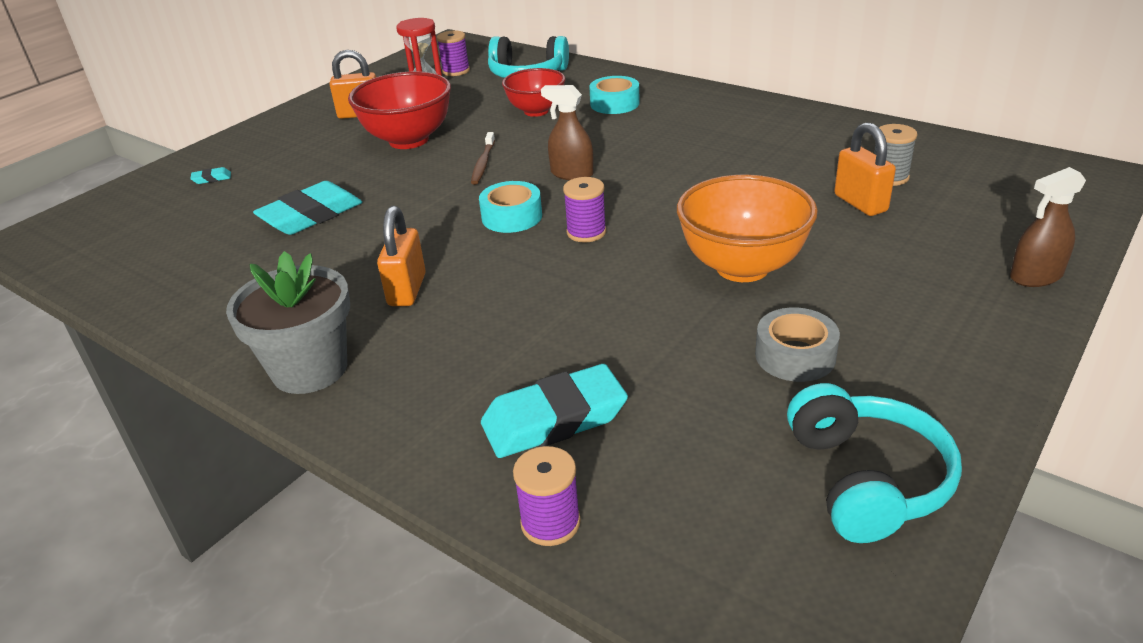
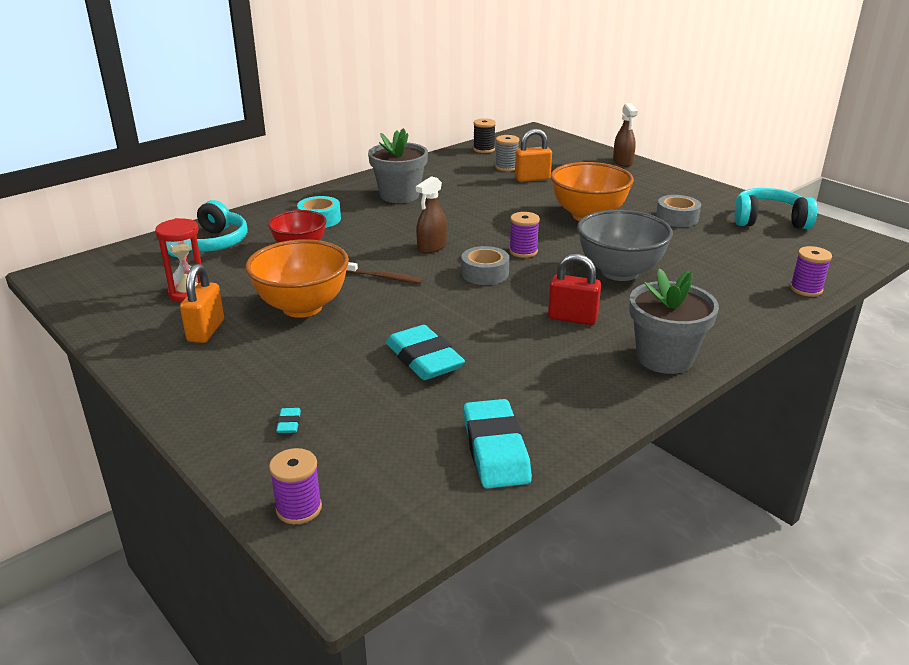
camera: 80 degrees left, 5 degrees down
(407, 290) = (572, 318): orange padlock -> red padlock
(408, 140) = (302, 307): red bowl -> orange bowl
(456, 71) = (152, 276): purple spool -> purple spool (299, 508)
(512, 217) = (485, 273): turquoise tape -> grey tape
(550, 313) = (619, 272): none -> grey bowl
(554, 419) = (725, 281): turquoise eraser -> turquoise eraser (495, 450)
(716, 128) = (399, 195): none -> grey flower pot
(950, 149) = (484, 149): none -> black spool

